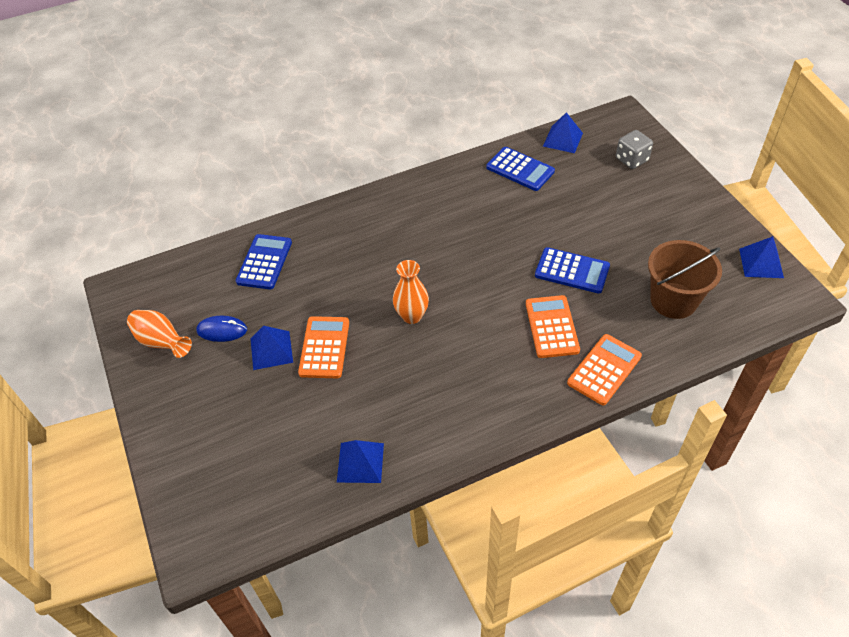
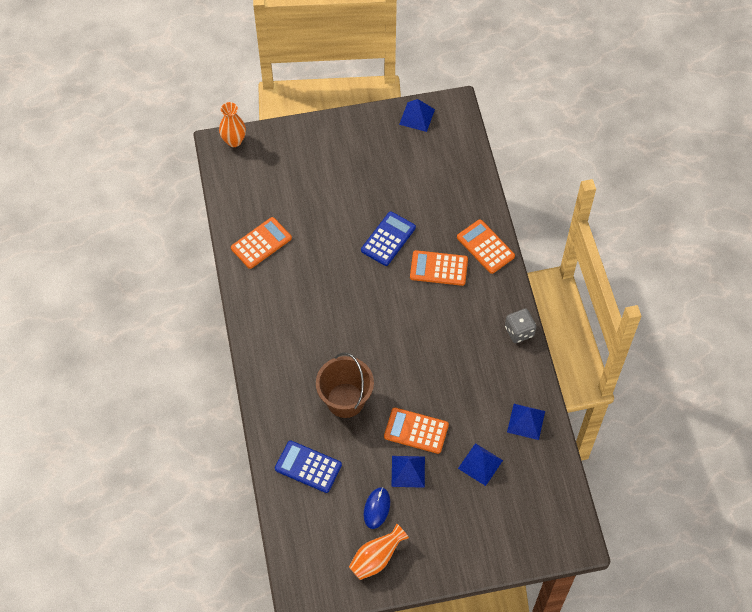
camera: 80 degrees left, 10 degrees up
(412, 316) = (401, 361): orange vase -> orange vase (234, 141)
(520, 169) = (261, 243): blue calculator -> orange calculator
(562, 139) = (234, 200): blue pyramid -> blue pyramid (480, 464)
(631, 159) = (279, 159): grey dice -> grey dice (519, 331)
(673, 300) = (436, 183): brown bucket -> brown bucket (345, 400)

